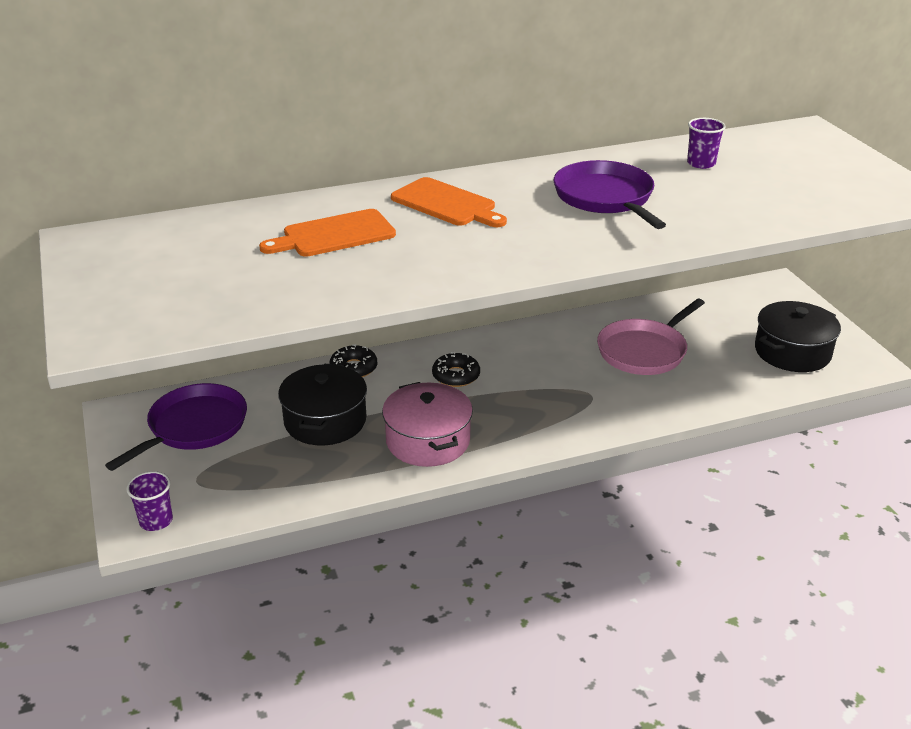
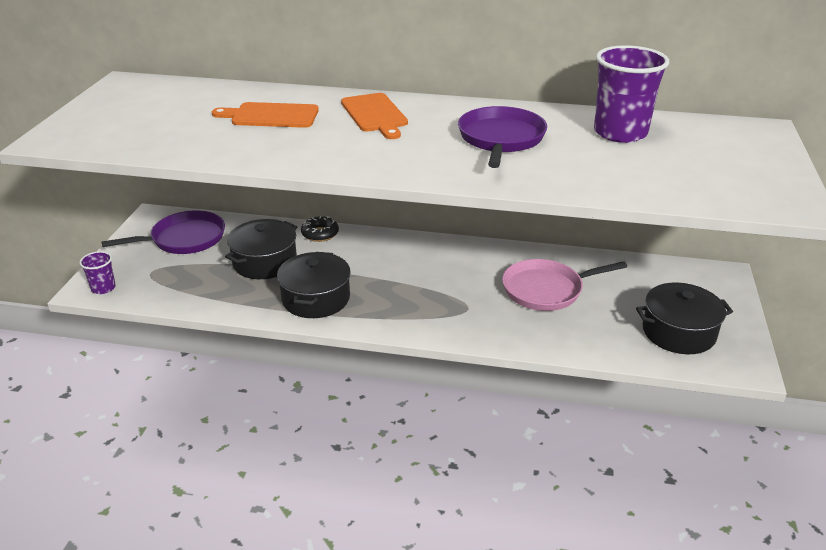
camera: 30 degrees right, 0 degrees up
(428, 441) = (316, 298): pink pot -> black pot
(456, 376) = (383, 261): black donut -> none
(701, 163) = (620, 133): purple cup -> purple cup, size x2.02

